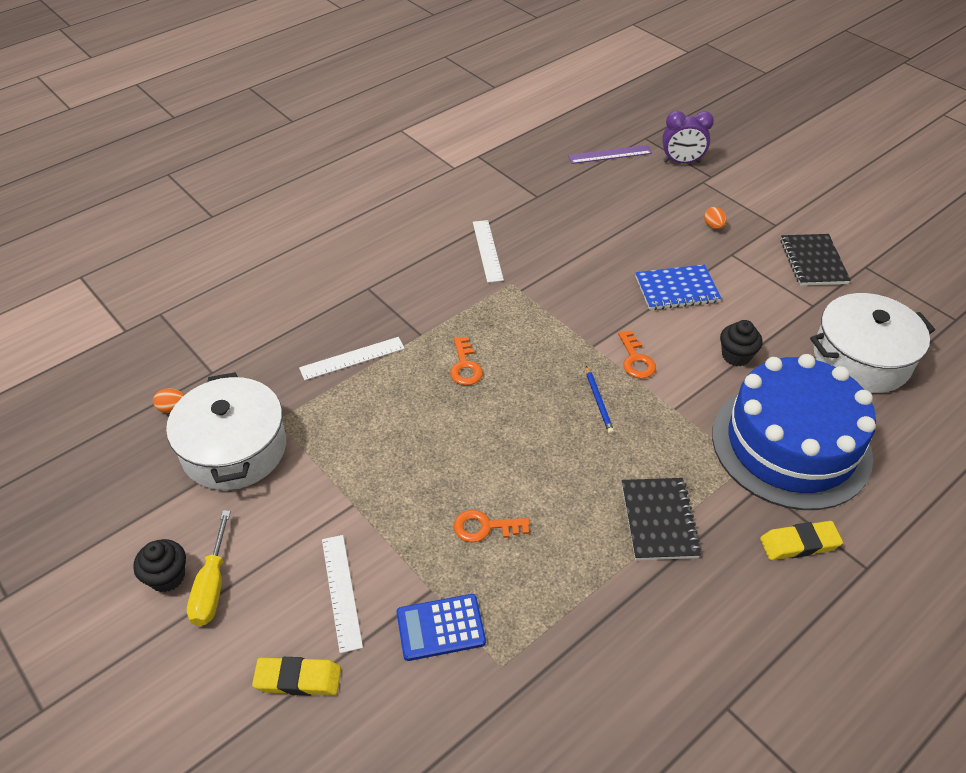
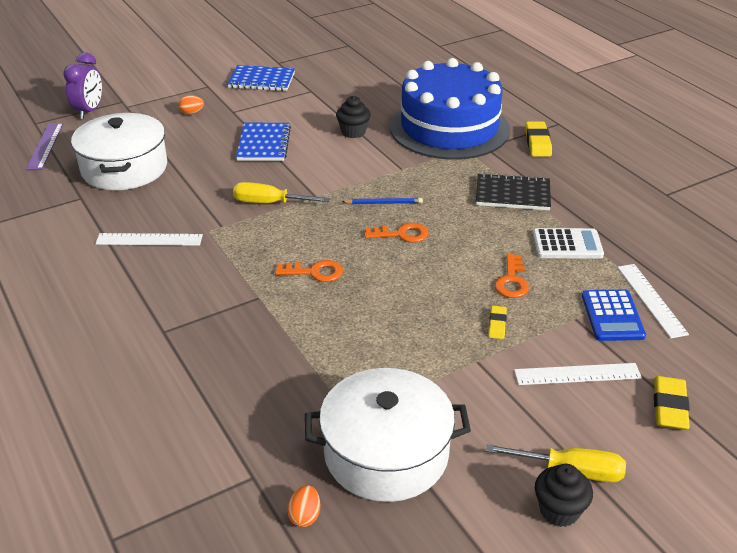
camera: 80 degrees left, 10 degrees down
(352, 358) = (274, 350): white ruler -> white ruler (651, 300)
(409, 517) = (497, 324): none -> yellow eraser
(568, 581) = (567, 245): none -> white calculator
(569, 315) = (270, 203): none -> yellow screwdriver
(636, 359) = (341, 177): orange key -> orange key (402, 234)
(813, 261) = (261, 80): black notebook -> blue notebook
(861, 359) = (374, 85): white pot -> white pot (124, 168)

